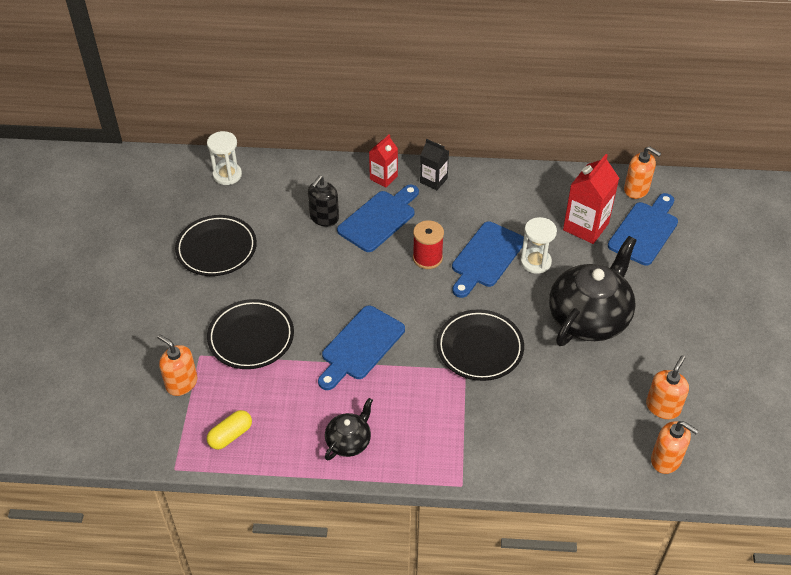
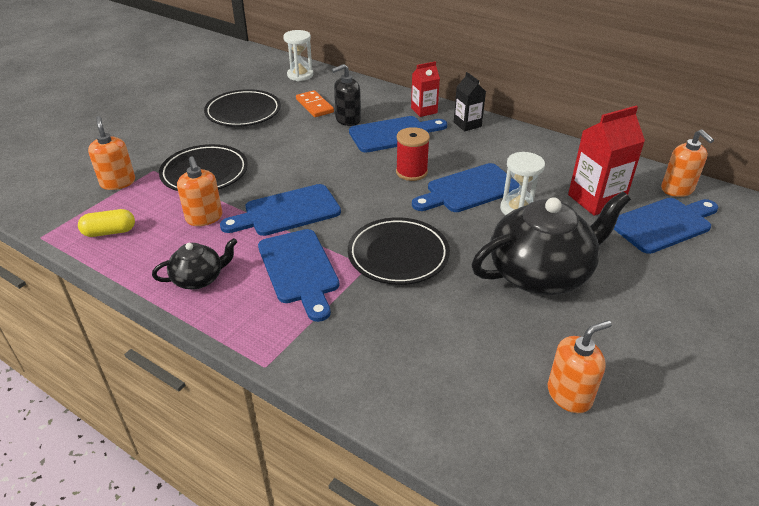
camera: 30 degrees right, 10 degrees down
(278, 212) = (314, 106): none -> orange domino
(418, 396) = (299, 269): none -> blue cutting board
(666, 460) = (532, 456): orange soap dispenser -> orange soap dispenser (204, 218)

